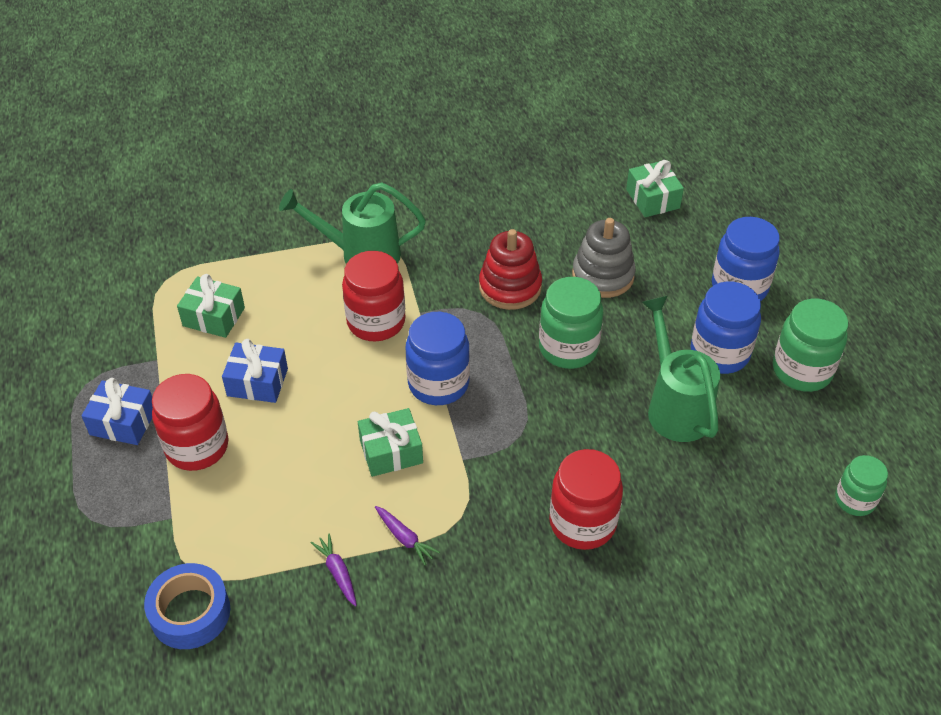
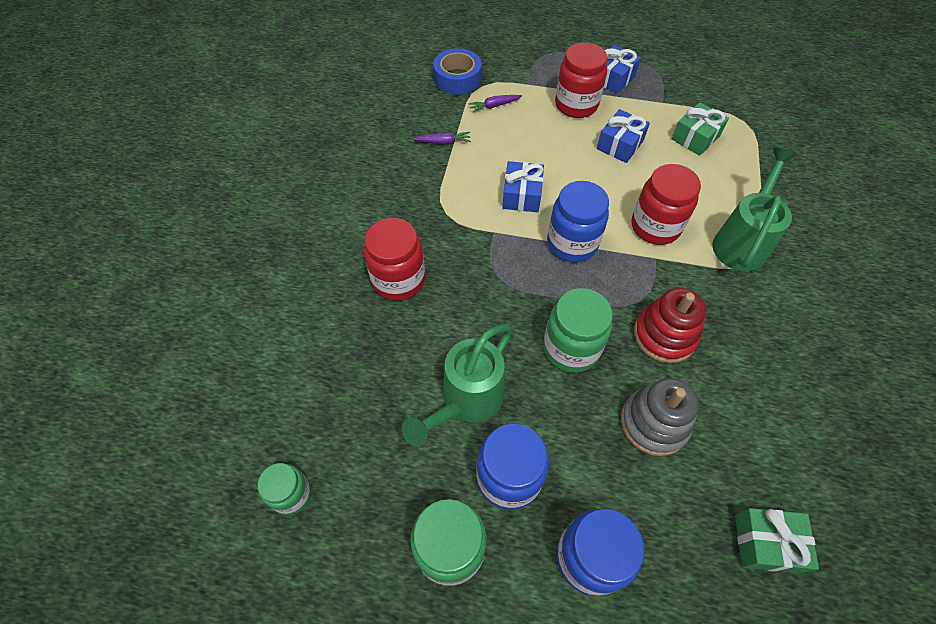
camera: 115 degrees right, 10 degrees up
(391, 451) = (522, 195): green gift -> blue gift
(405, 538) = (447, 180): purple carrot -> purple carrot (494, 106)
(675, 407) = (466, 401): green watering can -> green watering can turned 120 degrees clockwise

